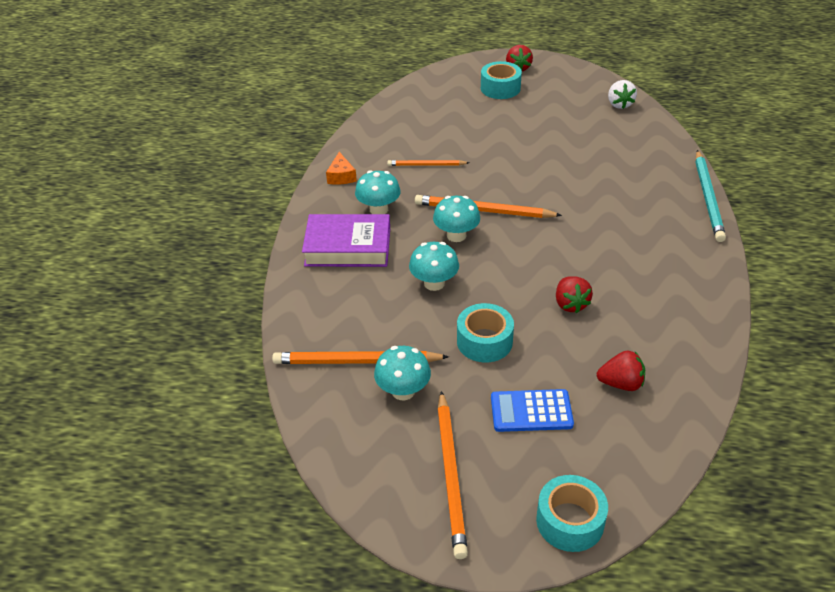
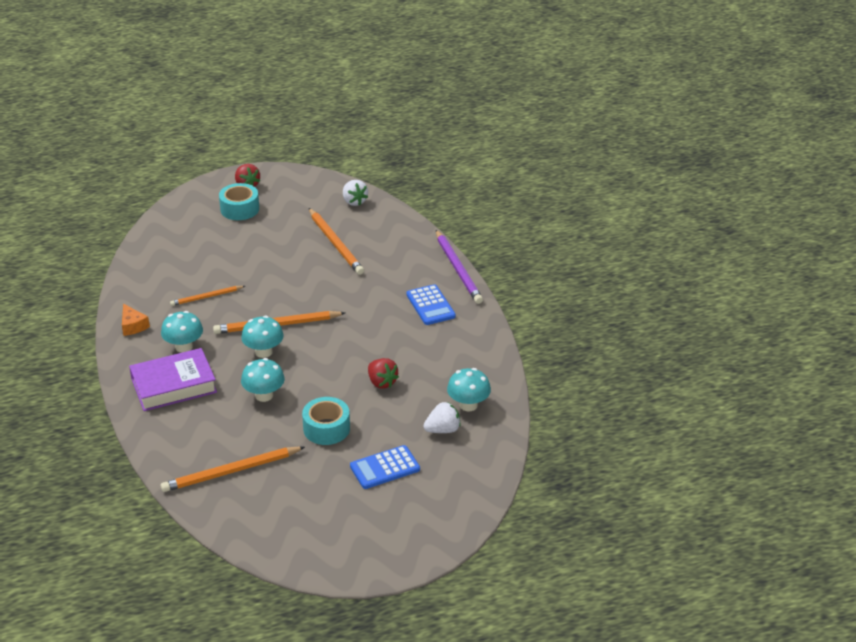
camera: 25 degrees left, 5 degrees down
(403, 391) = (280, 482): turquoise mushroom -> turquoise mushroom (468, 405)
(451, 475) = (345, 527): orange pencil -> orange pencil (335, 244)
(570, 521) = (442, 530): turquoise tape -> none
(621, 383) = (443, 430): red strawberry -> white strawberry
(661, 230) = (430, 305): none -> blue calculator
(708, 198) = (458, 269): turquoise pencil -> purple pencil

